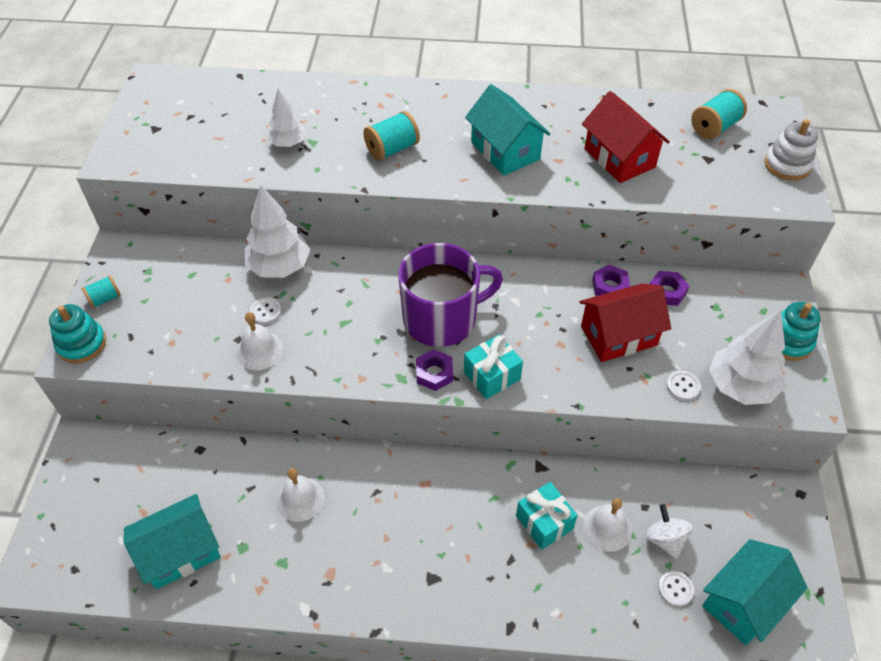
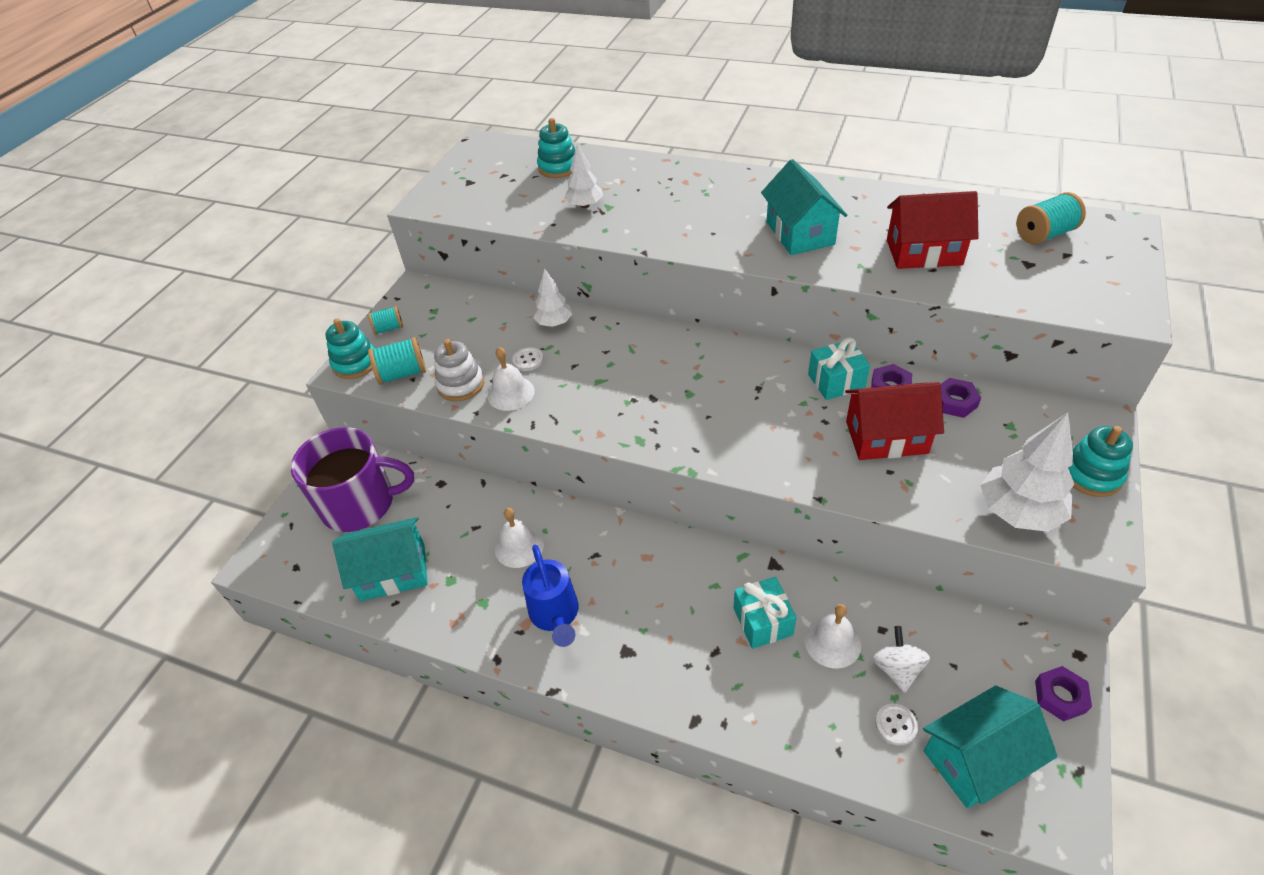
camera: 20 degrees right, 5 degrees down
(246, 101) = (558, 167): none -> turquoise stacking toy
(279, 267) = (554, 323): white tree -> white tree, size x0.60
(356, 559) = (555, 615): none -> blue watering can
(392, 149) = (684, 220): turquoise spool -> turquoise spool (402, 374)
(434, 373) = (675, 441): purple nut -> purple nut (1060, 696)
(442, 319) = (698, 392): purple mug -> purple mug (360, 504)
(492, 376) = (734, 453): turquoise gift -> turquoise gift (836, 381)
(619, 158) = (924, 252): red house -> red house turned 75 degrees counterclockwise
(683, 386) = (948, 500): white button -> none
(787, 165) = (1124, 280): white stacking toy -> white stacking toy (461, 384)

